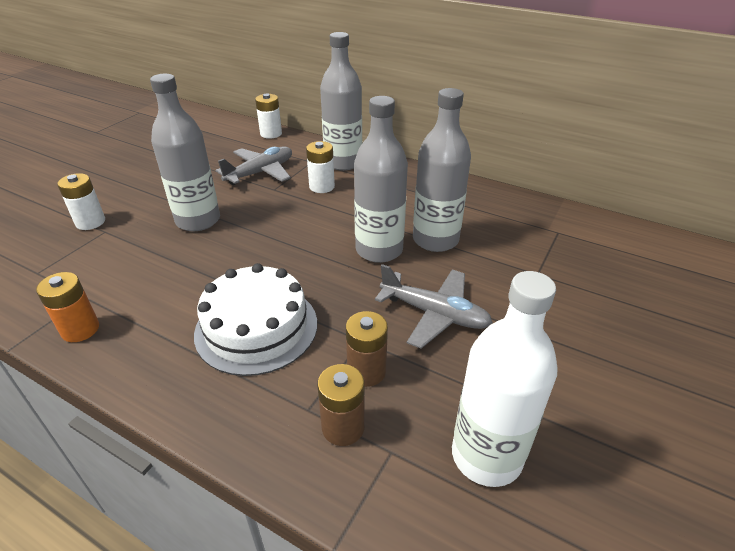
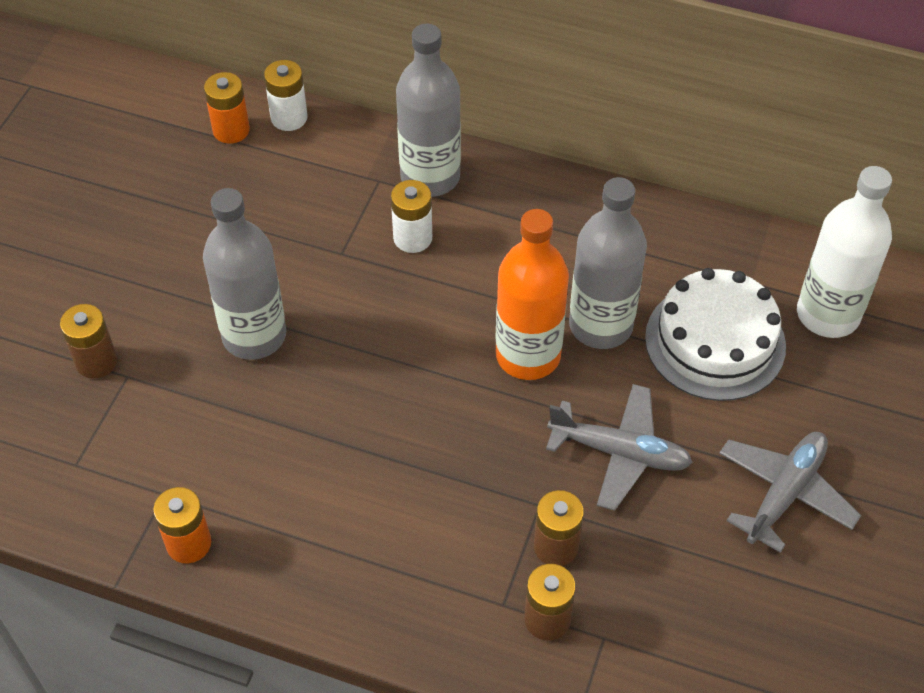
camera: 10 degrees left, 15 degrees up
(90, 222) = (96, 362): white battery -> brown battery
(236, 135) = (231, 130): none -> orange battery
(256, 327) = (407, 507): white cake -> white cake (715, 341)
(260, 172) = (307, 218): grey plane -> grey plane (784, 493)
(379, 250) = (528, 355): grey bottle -> orange bottle
(486, 456) = (701, 626): white bottle -> white bottle (827, 314)

